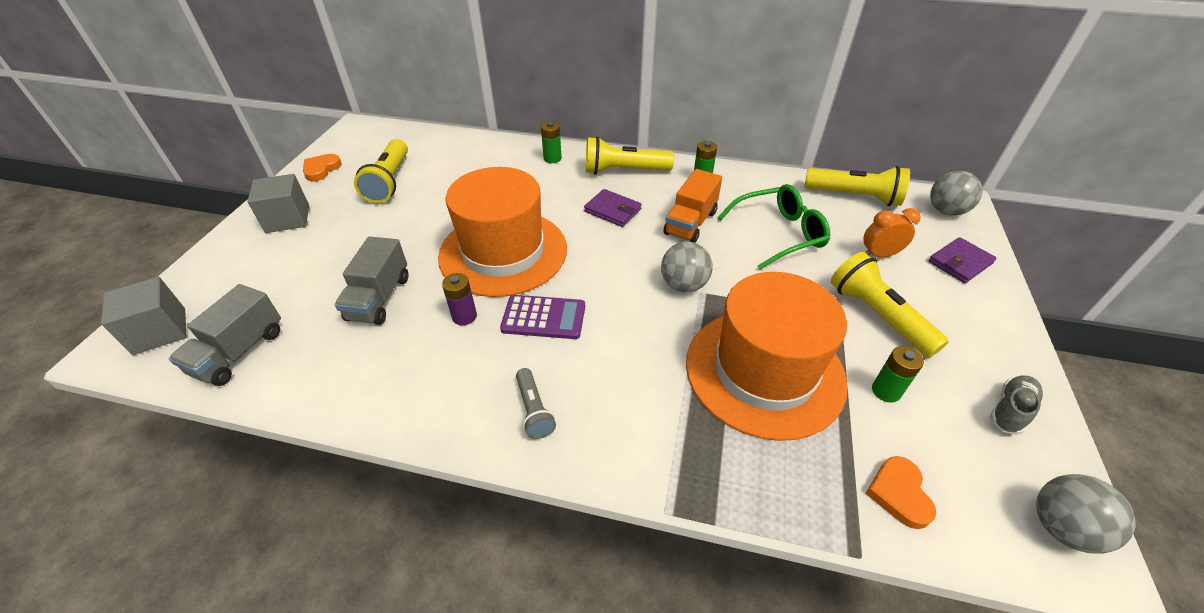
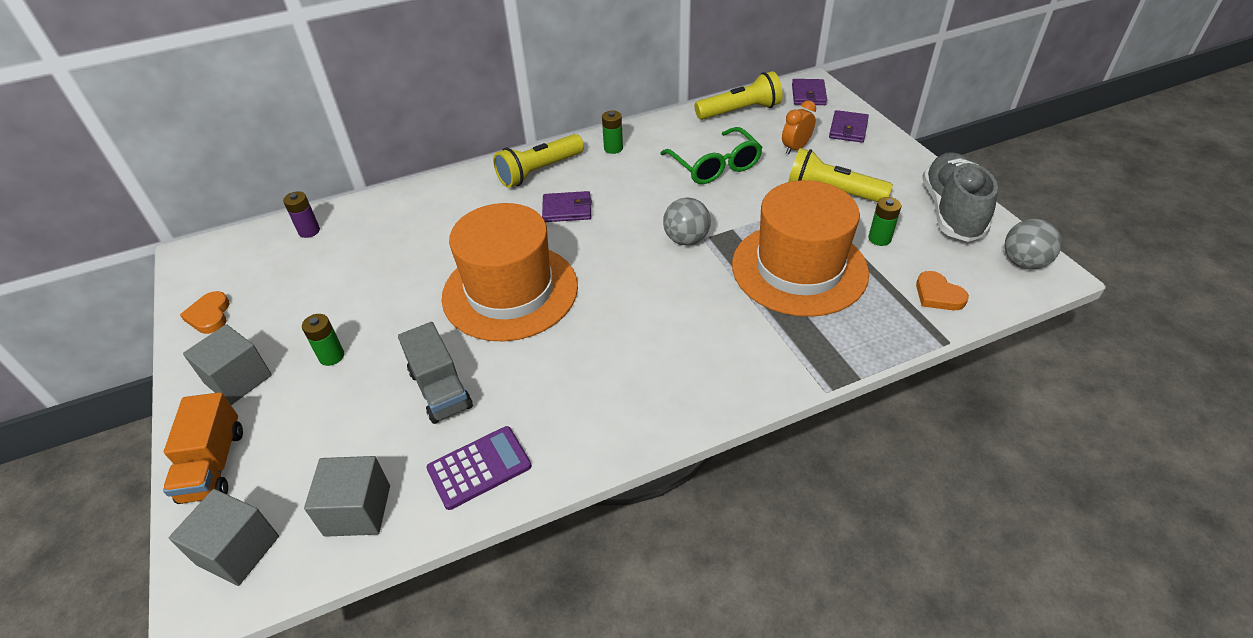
camera: 35 degrees left, 0 degrees up
(239, 352) = (357, 510): grey truck -> grey cube
(389, 181) = (310, 289): yellow flashlight -> none
(464, 316) = (538, 358): purple battery -> purple battery (309, 231)
(534, 410) = (674, 388): grey flashlight -> none
(543, 317) = (606, 322): purple calculator -> purple calculator (479, 468)
(552, 158) = (459, 190): green battery -> green battery (331, 356)
(690, 223) = (641, 189): orange truck -> orange truck (214, 465)
(778, 234) = (714, 166): green glasses -> green glasses turned 120 degrees clockwise
(945, 211) = (808, 95): grey ball -> purple wallet
(1010, 410) = (951, 211): grey shoe -> grey shoe, size x2.06

